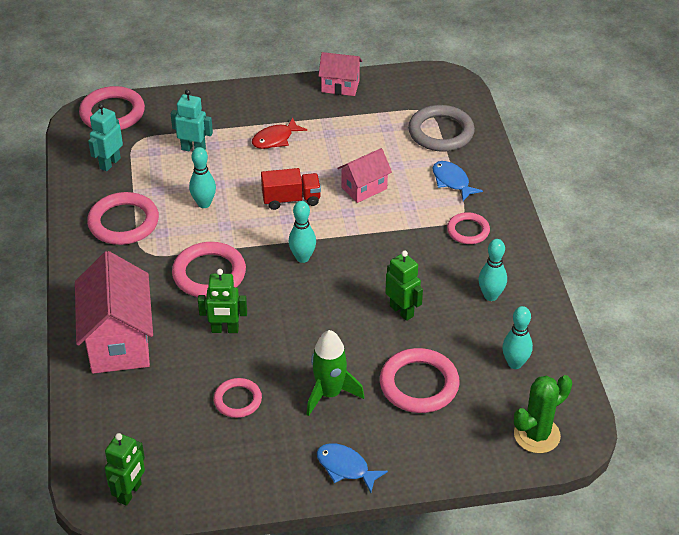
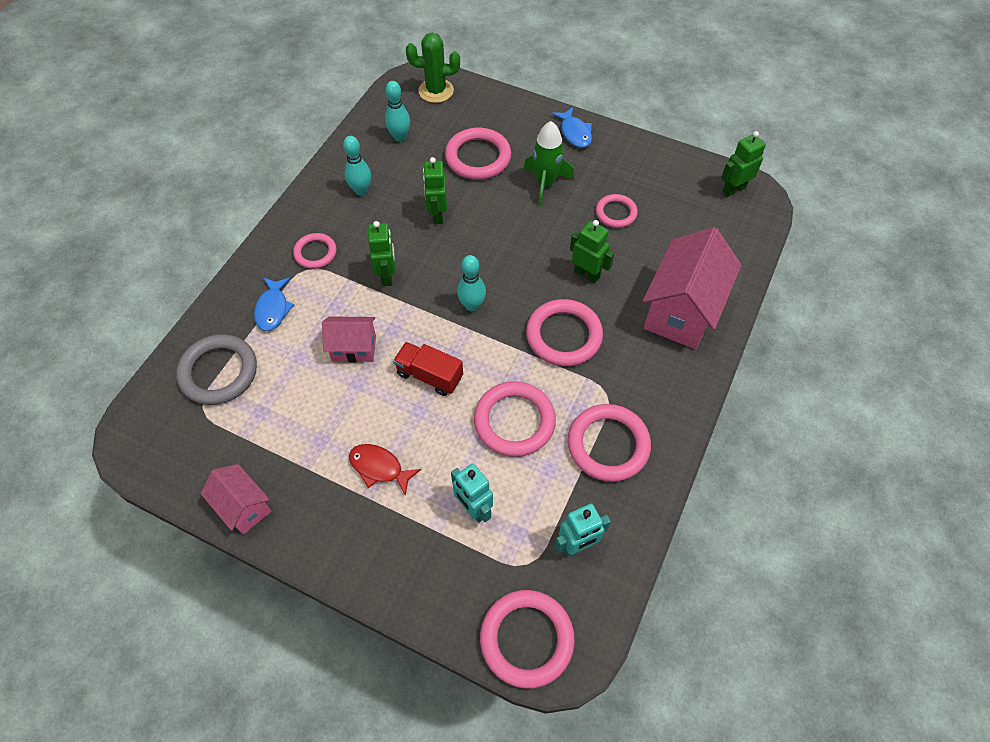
camera: 145 degrees left, 15 degrees up
(204, 203) = (514, 421): turquoise bowling pin -> pink ring
(275, 139) = (379, 468): red fish -> red fish turned 150 degrees counterclockwise
(392, 244) = (387, 276): none -> green robot

